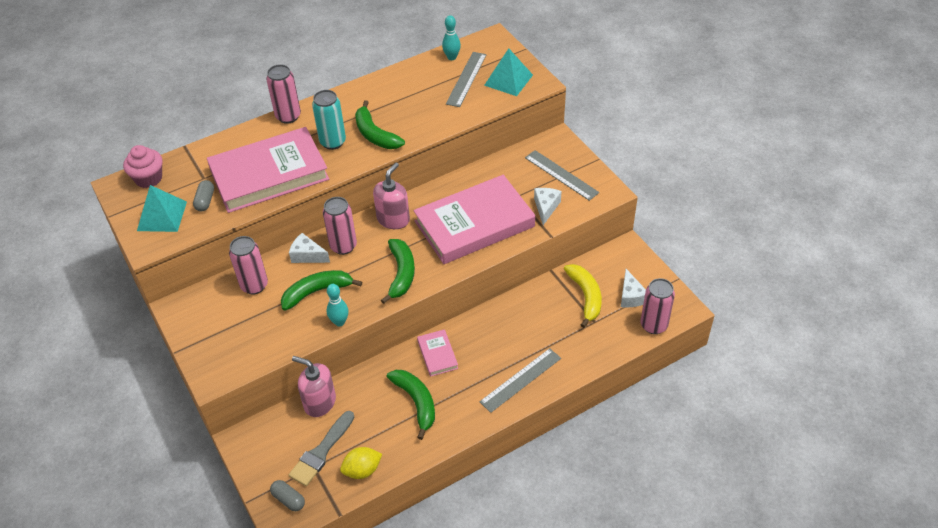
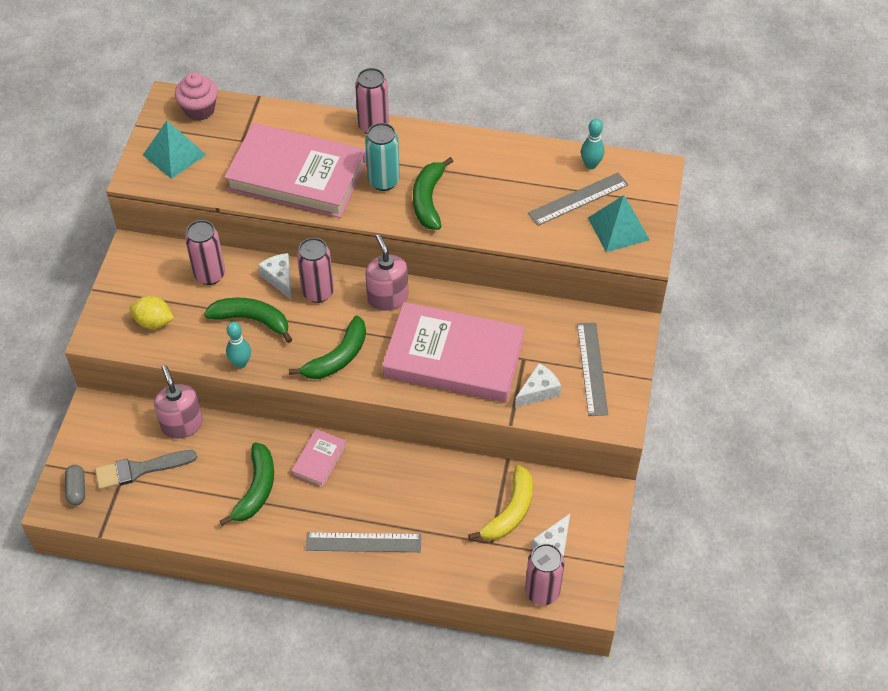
camera: 40 degrees right, 5 degrees up
(205, 201) = (221, 165): grey capsule -> none
(362, 470) = (154, 512): yellow lemon -> yellow lemon (154, 322)
(393, 219) = (387, 298): pink soap dispenser -> pink soap dispenser turned 90 degrees counterclockwise

